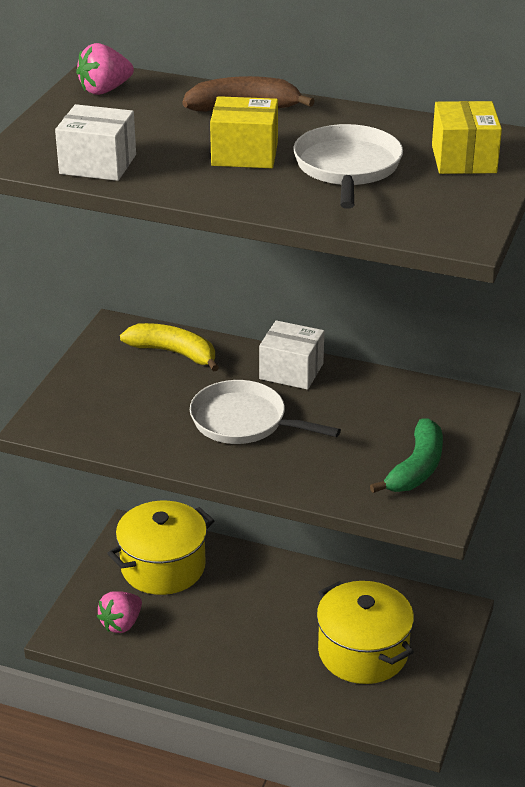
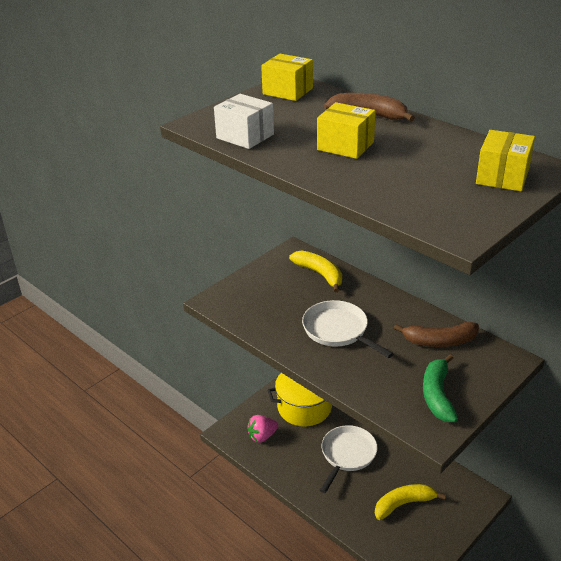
camera: 25 degrees right, 0 degrees up
(105, 90) = (287, 91): pink strawberry -> yellow box
(291, 371) = (388, 304): white box -> none
(347, 168) = (410, 168): white pan -> white pan (347, 455)
(363, 652) = (404, 504): yellow pot -> yellow banana
(383, 402) = (439, 341): none -> brown banana
(416, 468) = (437, 395): green banana -> green banana turned 135 degrees clockwise

